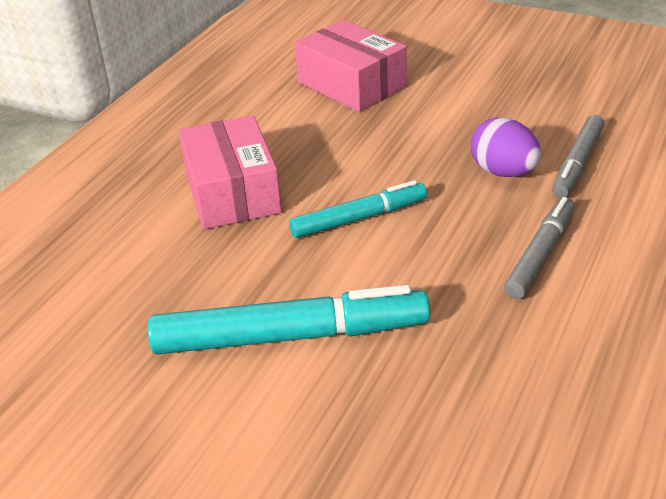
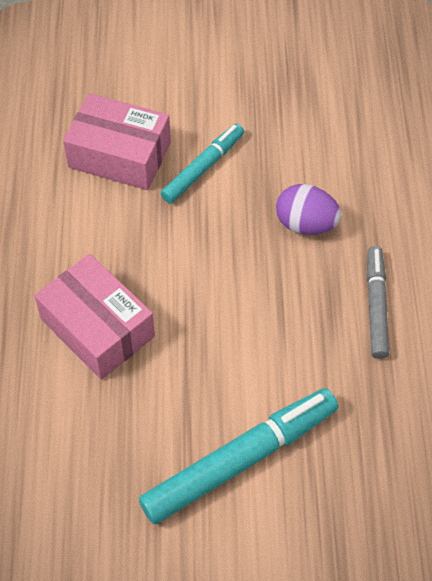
camera: 30 degrees left, 20 degrees up
(359, 218) = (221, 318): turquoise marker -> turquoise marker (203, 168)
(577, 164) = (357, 194): grey marker -> none

